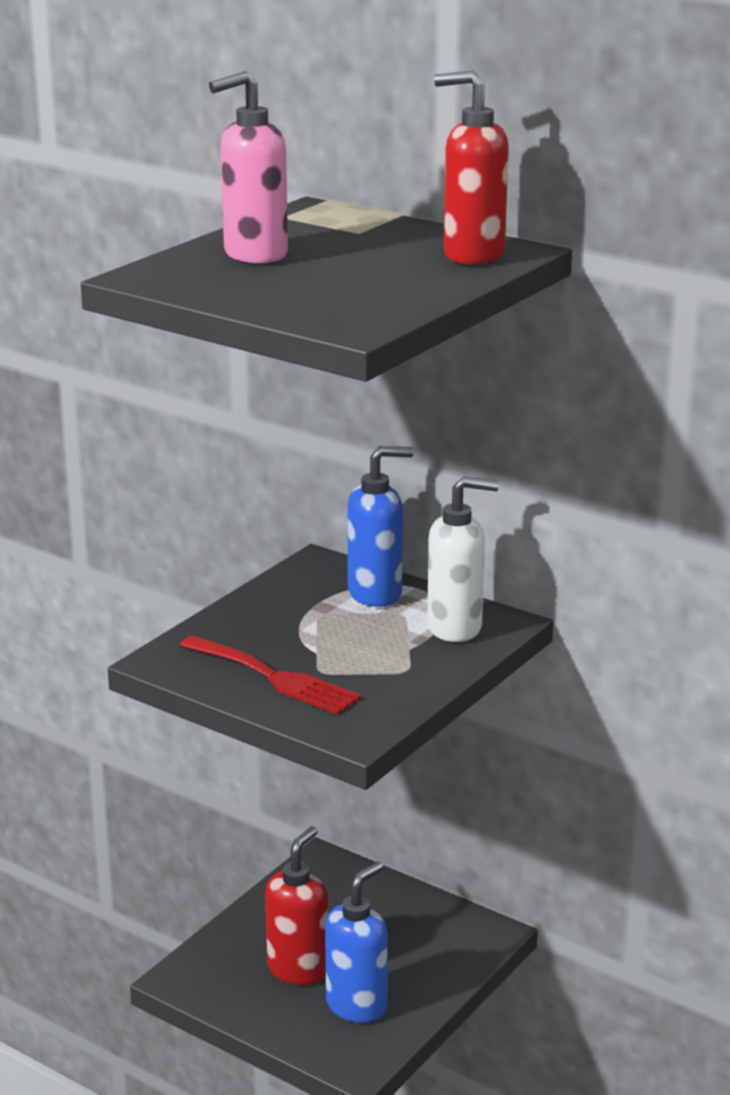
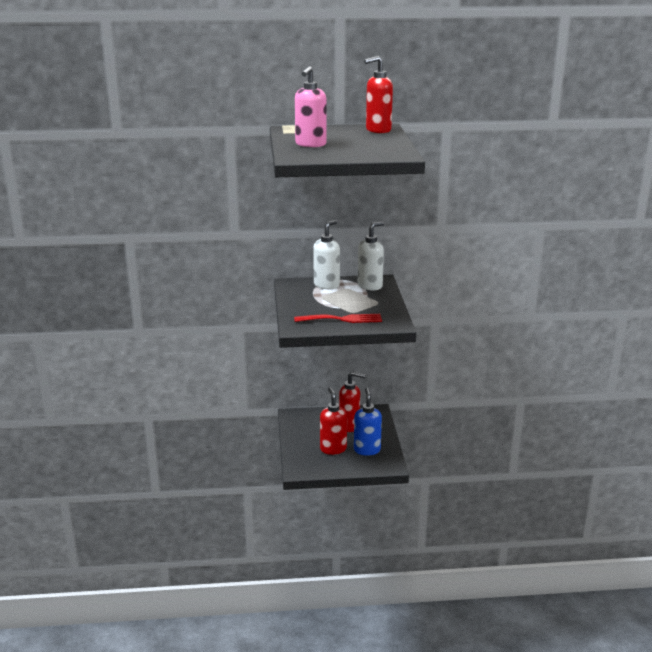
camera: 40 degrees left, 0 degrees up
(376, 594) = (327, 285): blue soap dispenser -> white soap dispenser
(393, 938) = (349, 426): none -> red soap dispenser

